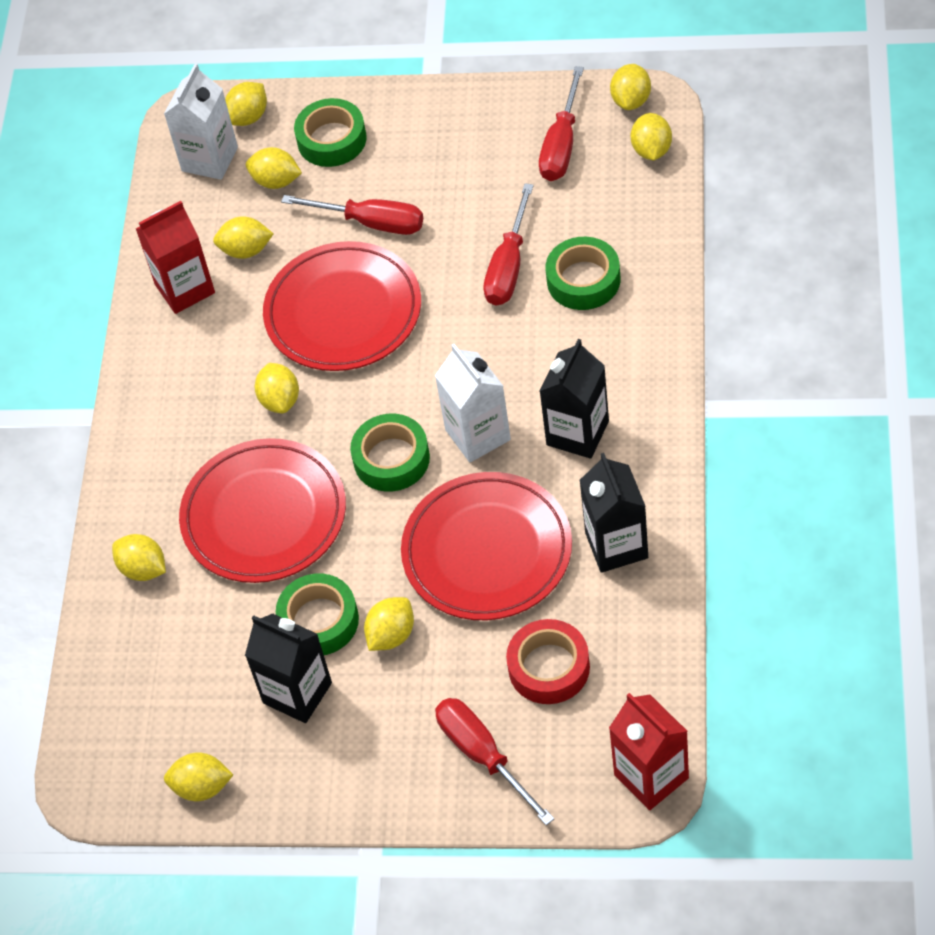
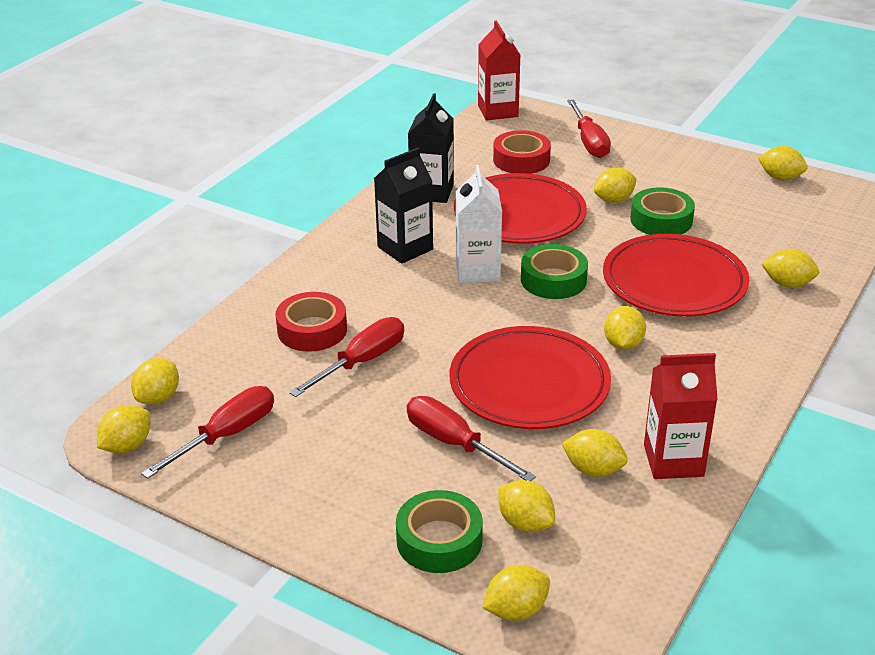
camera: 160 degrees left, 20 degrees down
(143, 569) = (787, 284): yellow lemon -> yellow lemon turned 45 degrees counterclockwise
(209, 159) = (587, 580): white carton -> none
(297, 693) = (695, 195): black carton -> none
(583, 280) = (312, 330): green tape -> red tape

